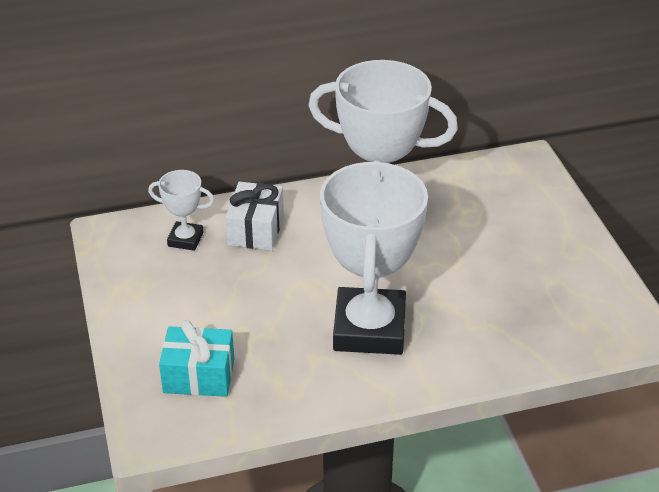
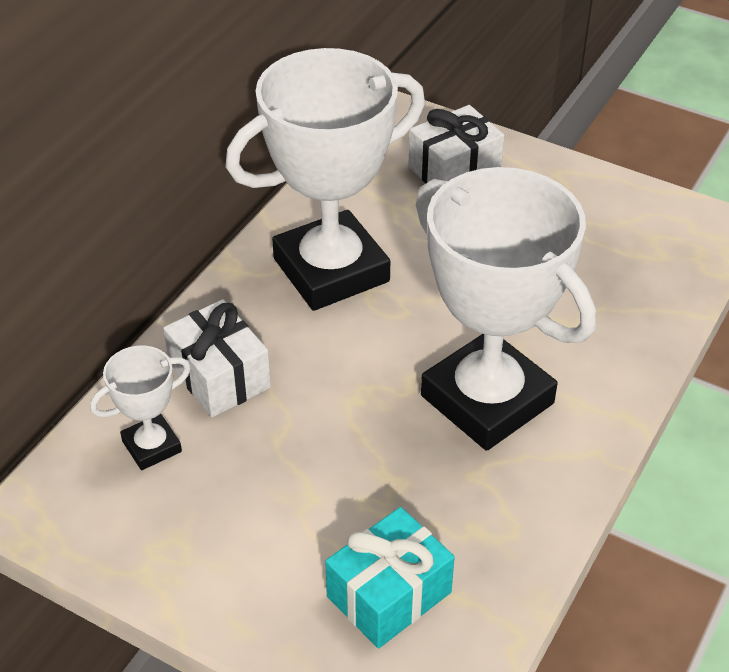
camera: 45 degrees left, 5 degrees up
(521, 207) = (454, 169): none -> white gift

